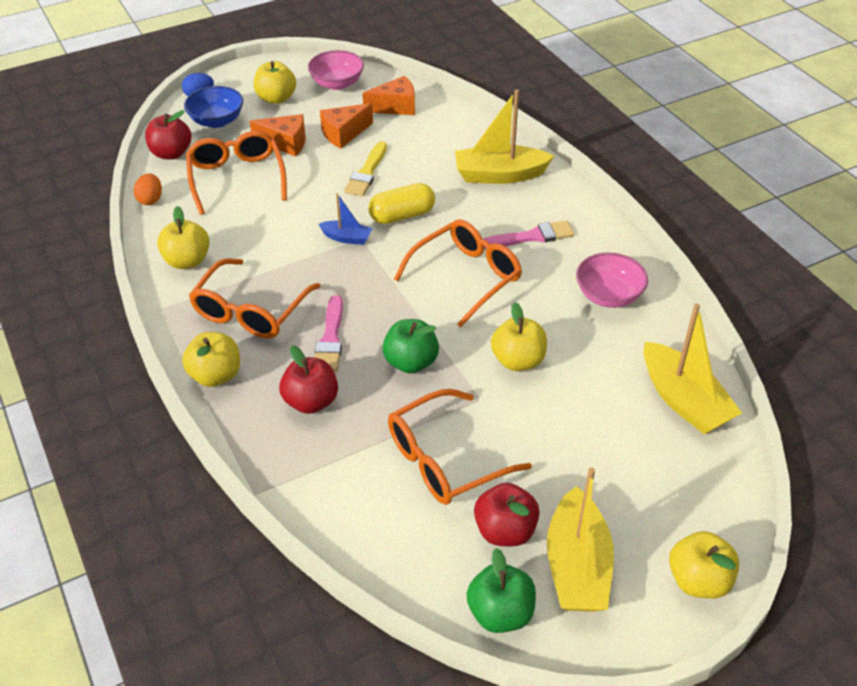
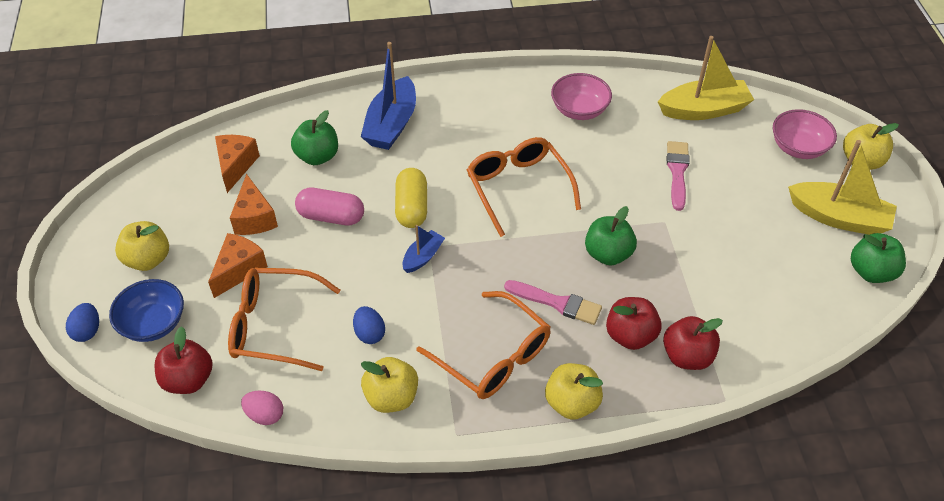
camera: 70 degrees left, 5 degrees up
(150, 199) = (265, 415): orange egg -> pink egg
(248, 230) = (369, 333): none -> blue egg
(337, 83) = (159, 201): pink bowl -> pink bowl (798, 148)
(366, 173) = (331, 216): yellow brush -> pink capsule
(432, 145) = (317, 156): none -> green apple
(445, 459) = (722, 262): orange glasses -> none
(499, 175) = (391, 124): yellow boat -> blue boat
(505, 530) = (800, 247): red apple -> red apple (687, 356)
(518, 360) = (631, 186): yellow apple -> none
(532, 236) = (487, 130): pink brush -> pink brush (677, 172)

